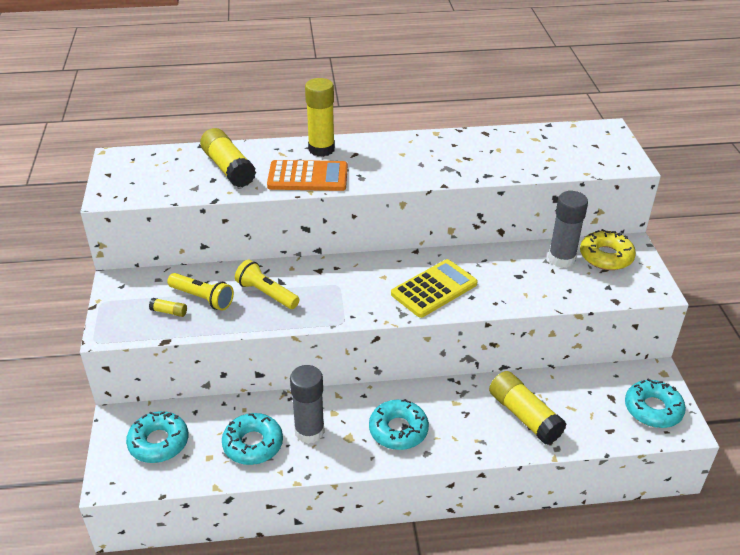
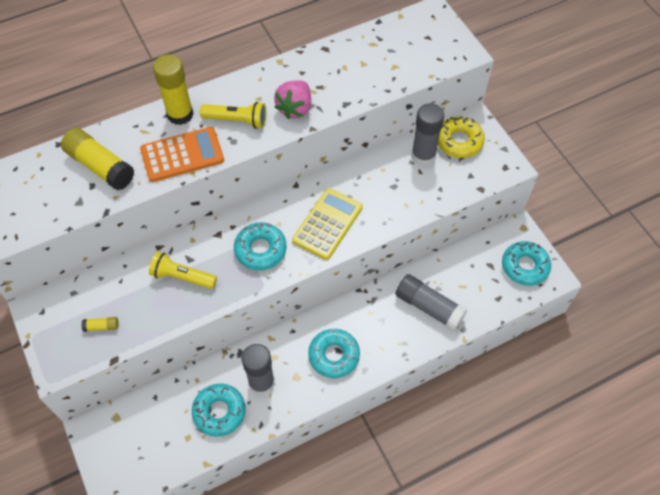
camera: 20 degrees left, 20 degrees up
(158, 442) = (137, 439): turquoise donut -> turquoise donut (260, 250)
(202, 298) = (125, 301): yellow flashlight -> yellow flashlight (236, 120)
(434, 168) = (295, 108): none -> pink strawberry
(524, 416) = (429, 307): yellow glue stick -> grey glue stick

